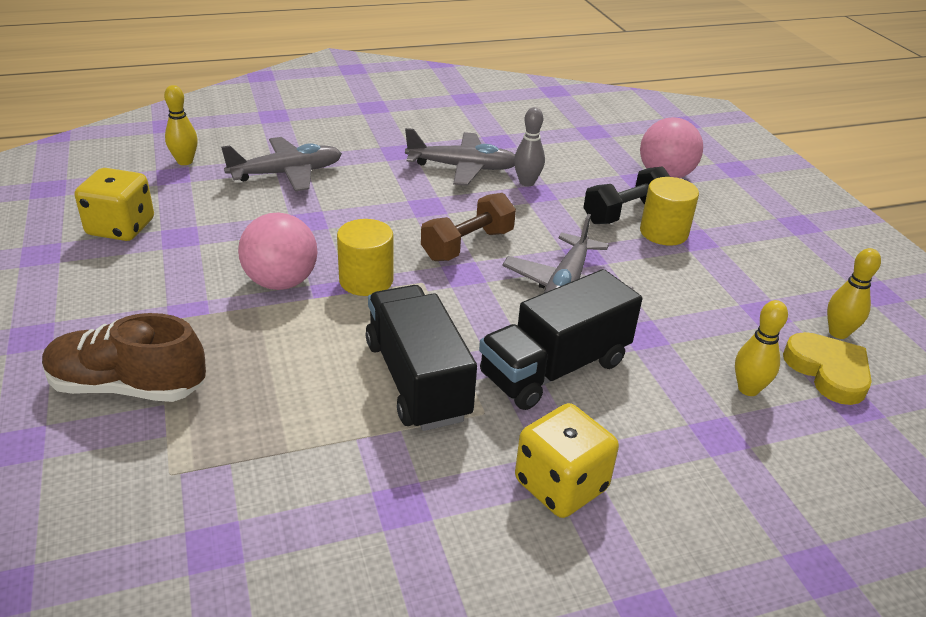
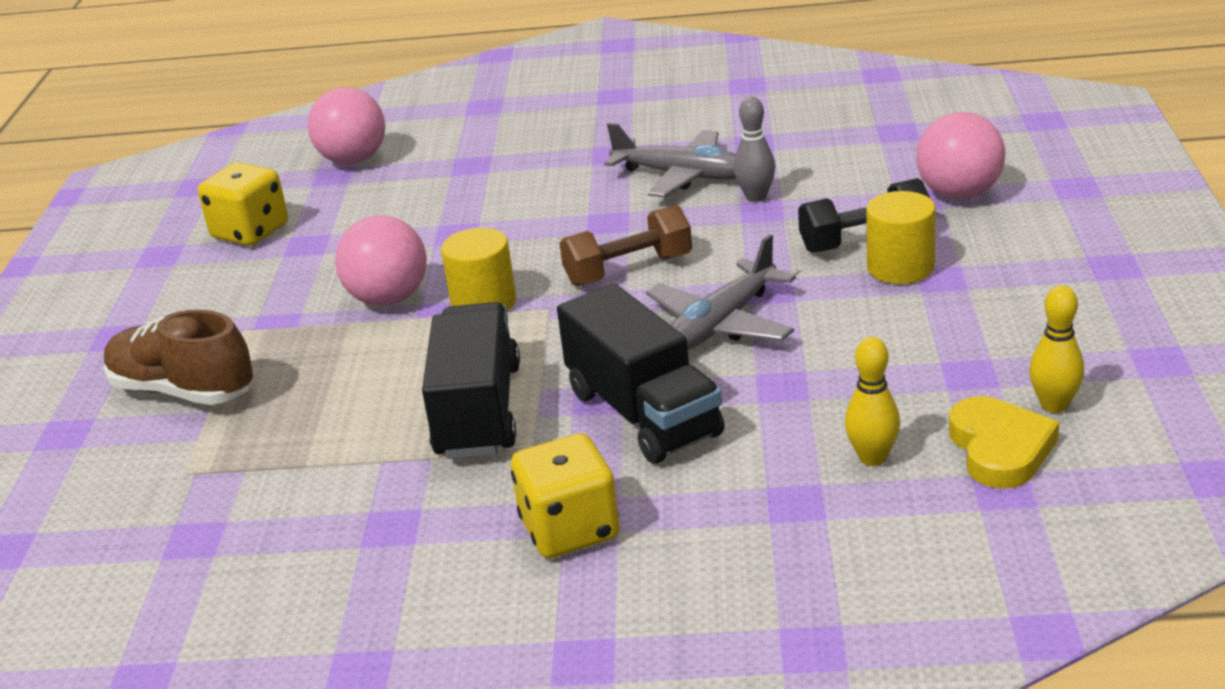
camera: 25 degrees right, 5 degrees down
(185, 161) = (353, 160): yellow bowling pin -> pink ball
(287, 173) = (462, 177): grey plane -> none
(554, 368) = (643, 413): black truck -> black truck turned 105 degrees counterclockwise

